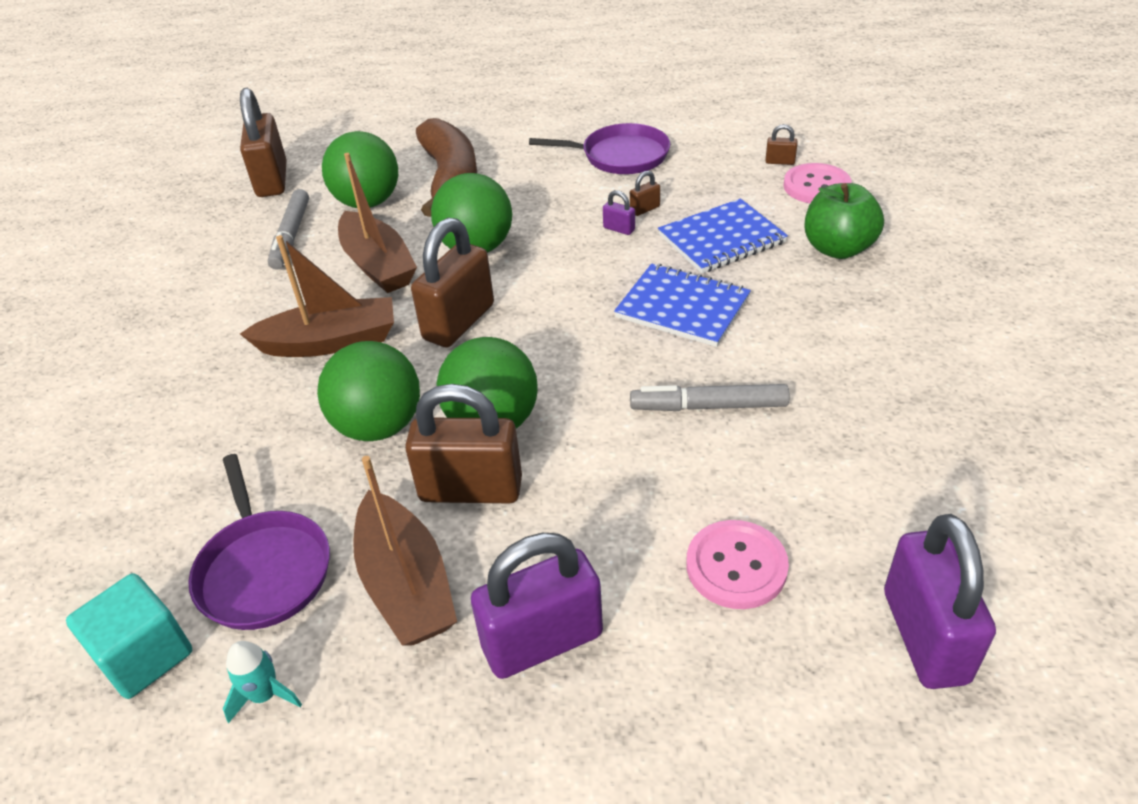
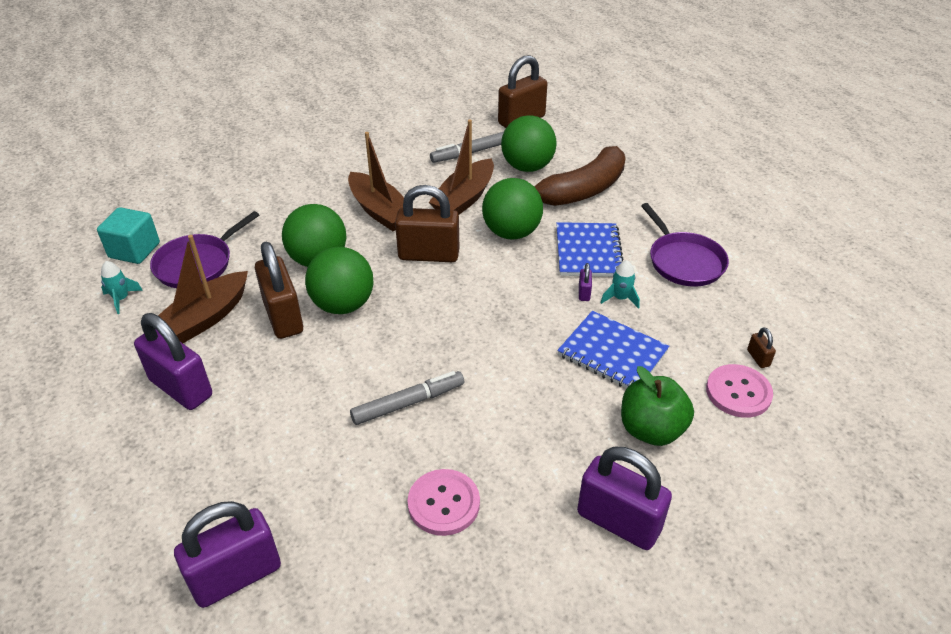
camera: 60 degrees right, 0 degrees up
(645, 209) = (620, 298): brown padlock -> turquoise rocket
(682, 307) = (510, 357): blue notebook -> blue notebook (588, 252)
(708, 406) = (408, 403): grey marker -> grey marker turned 90 degrees clockwise
(736, 566) = (265, 459): pink button -> pink button (443, 503)
(944, 304) = (618, 522): none -> purple padlock

